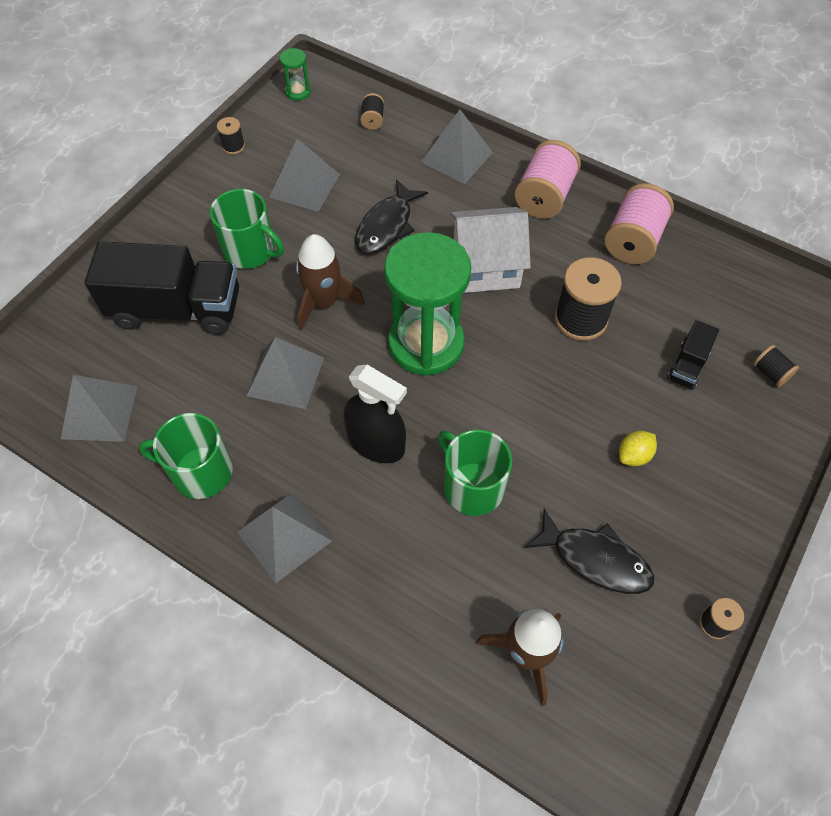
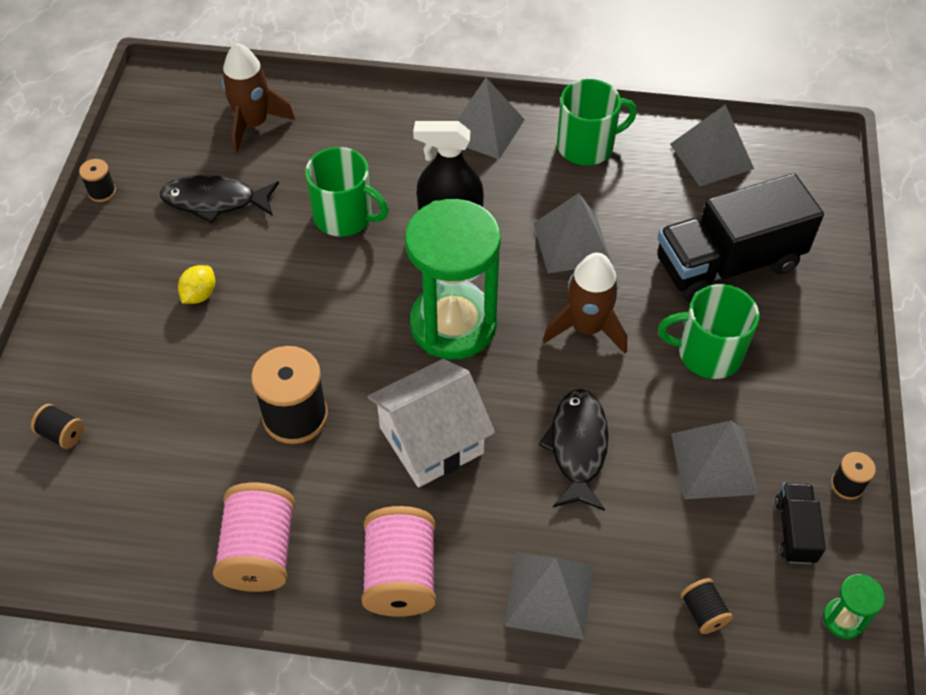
camera: 155 degrees right, 5 degrees down
(687, 365) = (159, 407): black truck -> black truck (795, 530)

